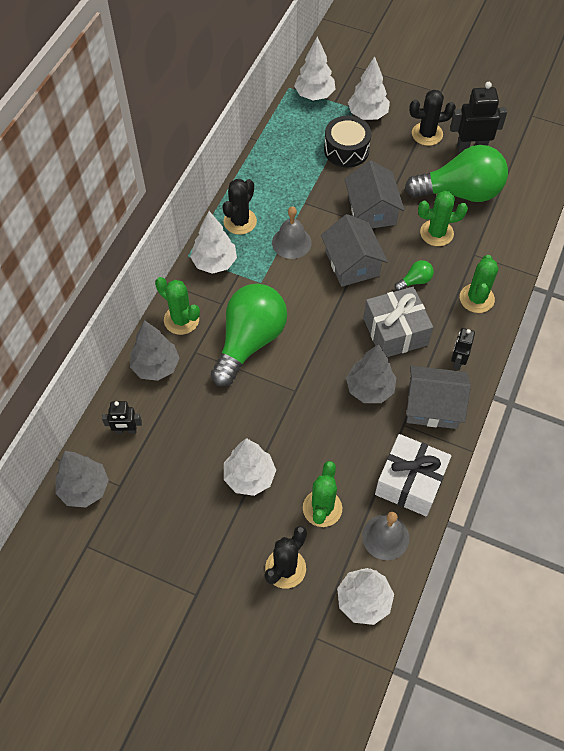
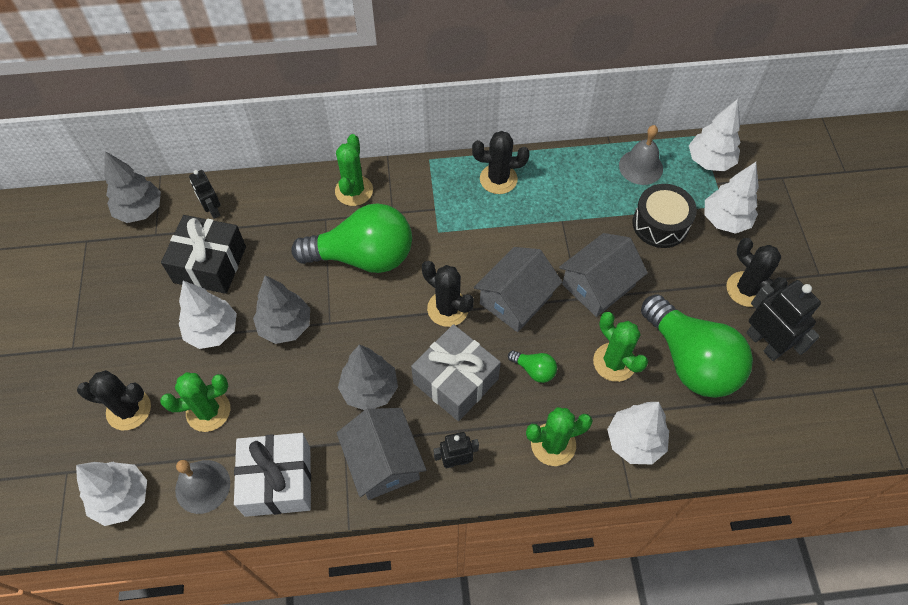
camera: 60 degrees right, 0 degrees up
(156, 366) = (291, 197): grey tree -> grey tree (285, 326)
(182, 454) = (210, 264): none -> black gift
(214, 263) = (435, 183): white tree -> white tree (634, 442)
(291, 242) = (504, 234): grey bell -> grey bell (641, 167)
(333, 308) = (448, 308): none -> black cactus

